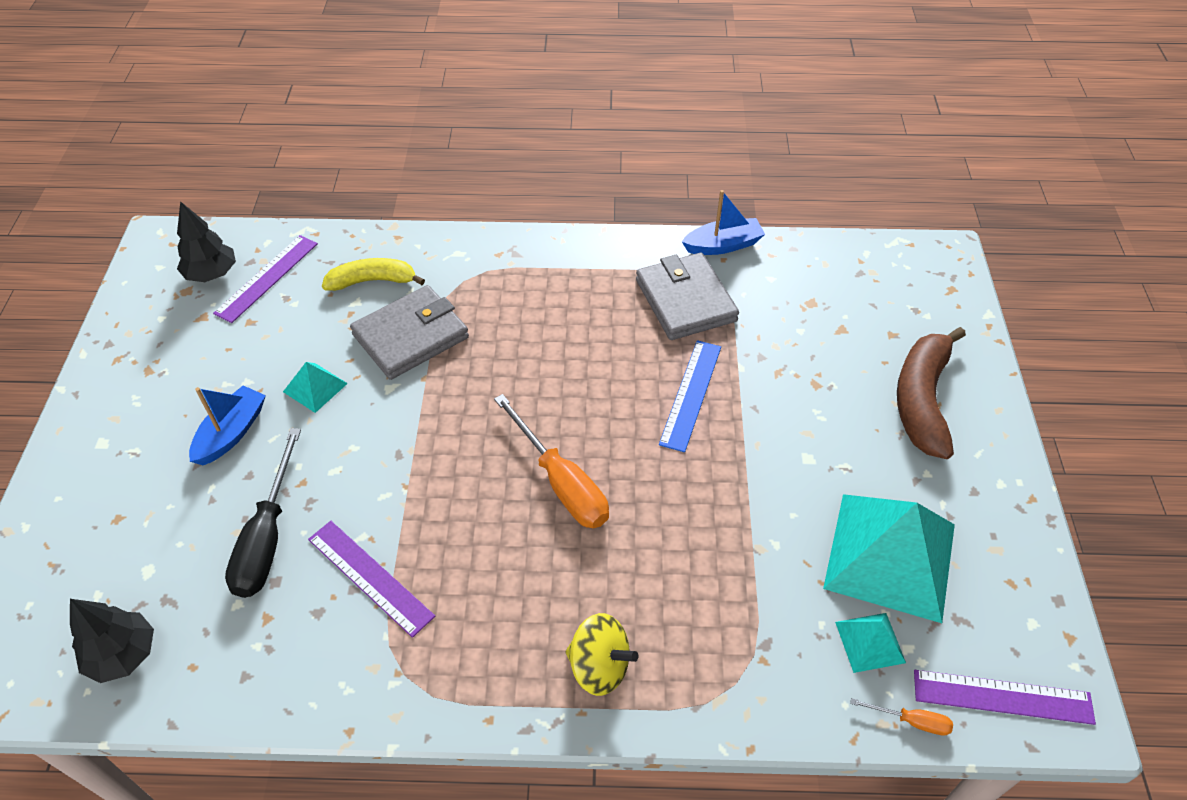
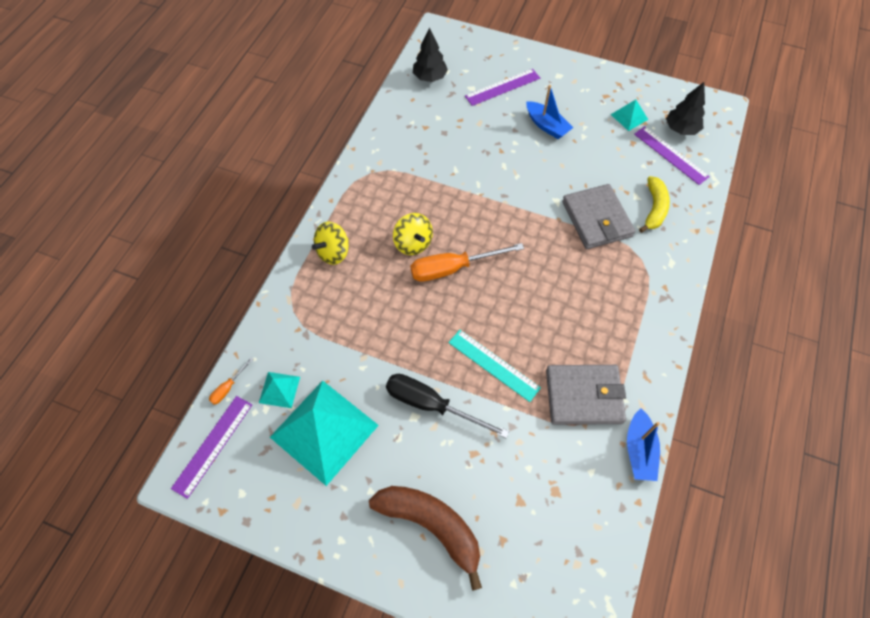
camera: 110 degrees right, 10 degrees up
(267, 537) = (472, 132): black screwdriver -> black screwdriver (431, 405)
(315, 387) = (568, 165): turquoise pyramid -> turquoise pyramid (629, 117)
(370, 577) = (429, 169): purple ruler -> purple ruler (502, 87)
(536, 550) = (413, 243): none -> yellow spinning top
(691, 394) = (493, 365): blue ruler -> turquoise ruler

